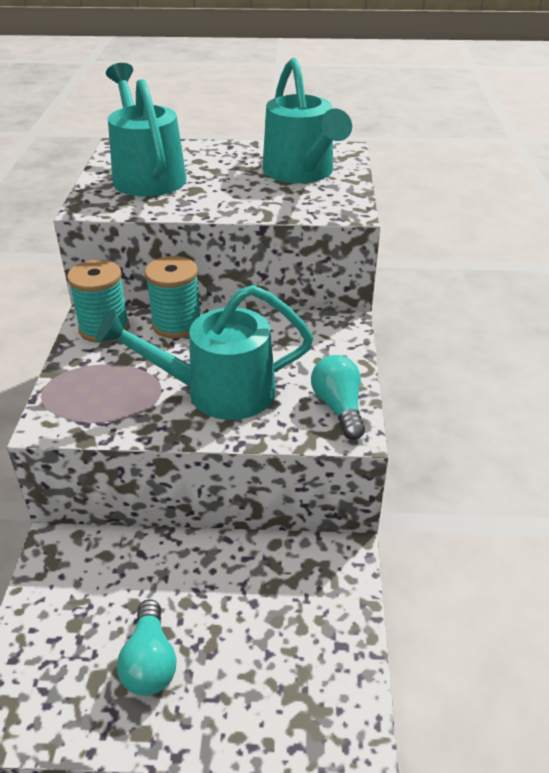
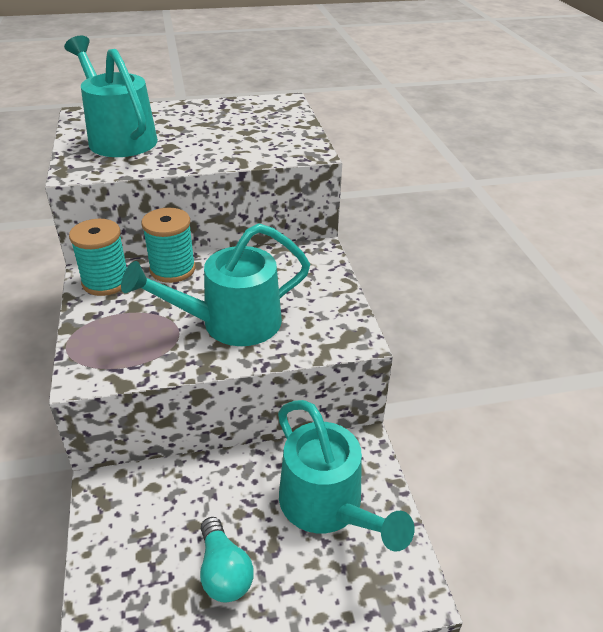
camera: 15 degrees left, 0 degrees up
(302, 173) = (258, 123): turquoise watering can -> turquoise watering can (328, 507)
(339, 408) = (339, 321): turquoise light bulb -> none

